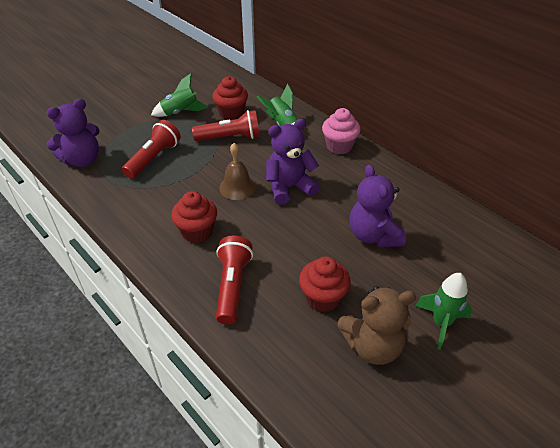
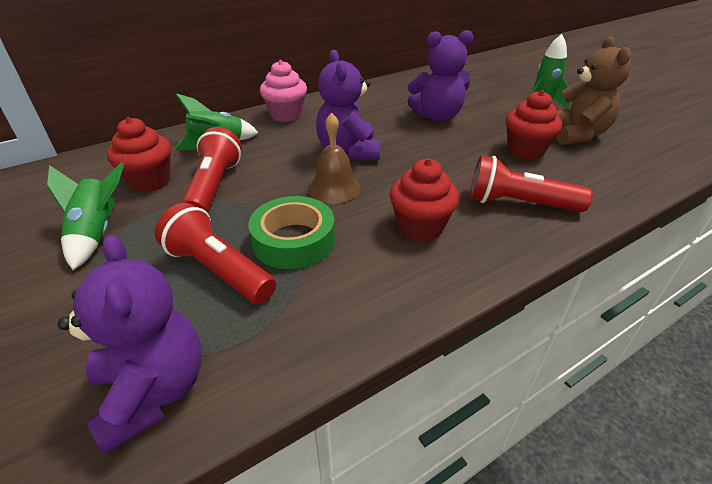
camera: 80 degrees left, 5 degrees down
(179, 179) = (294, 240): none -> green tape

